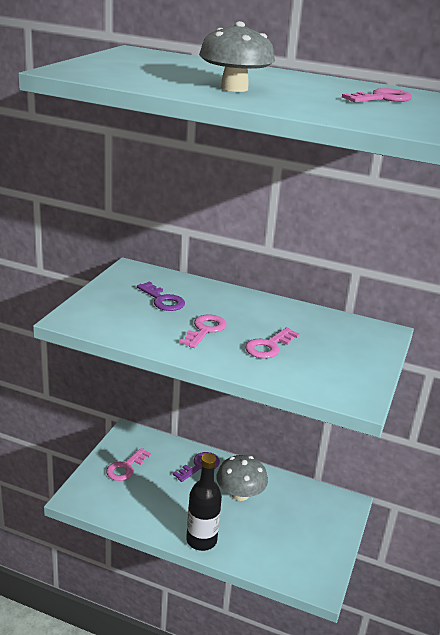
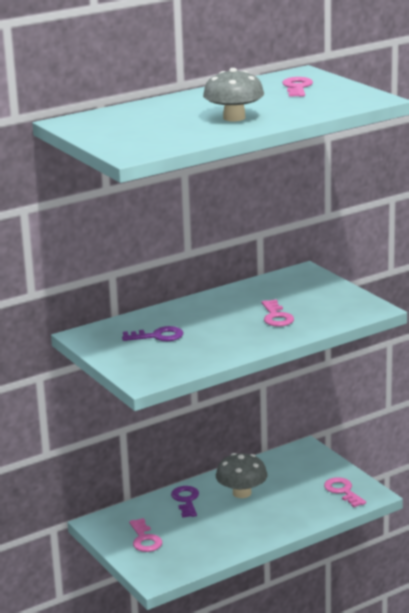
camera: 50 degrees left, 5 degrees down
(201, 540) = (274, 530): black bottle -> none
(205, 330) = (225, 333): pink key -> pink key (343, 491)

